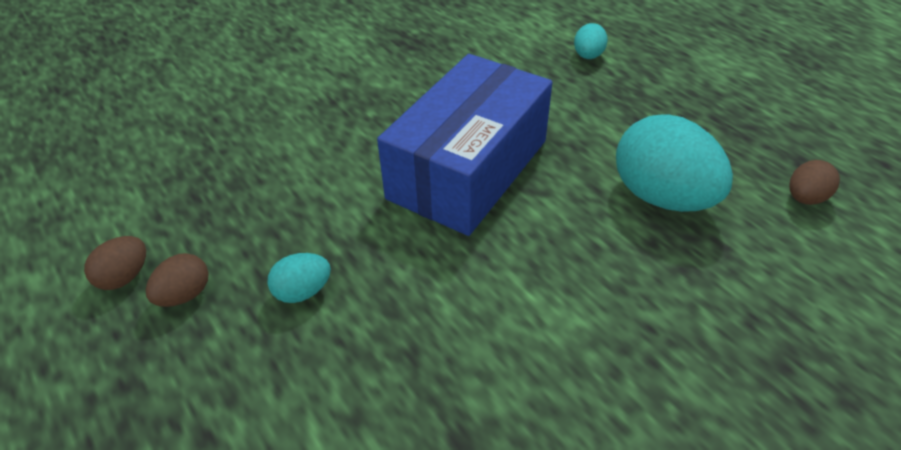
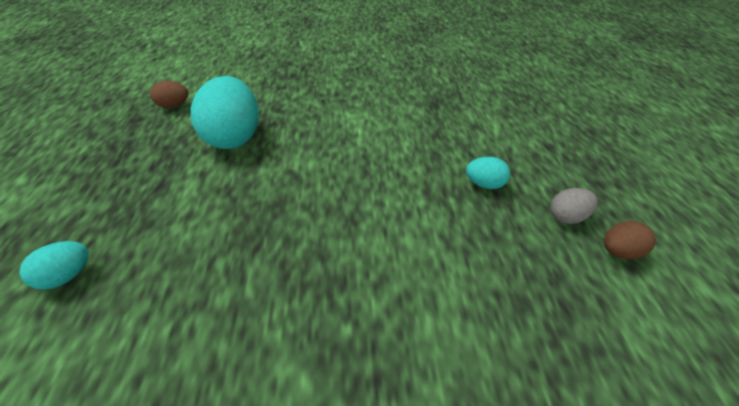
camera: 150 degrees left, 0 degrees up
(185, 295) = (566, 216): brown egg -> grey egg
(468, 169) = (319, 211): blue box -> none

